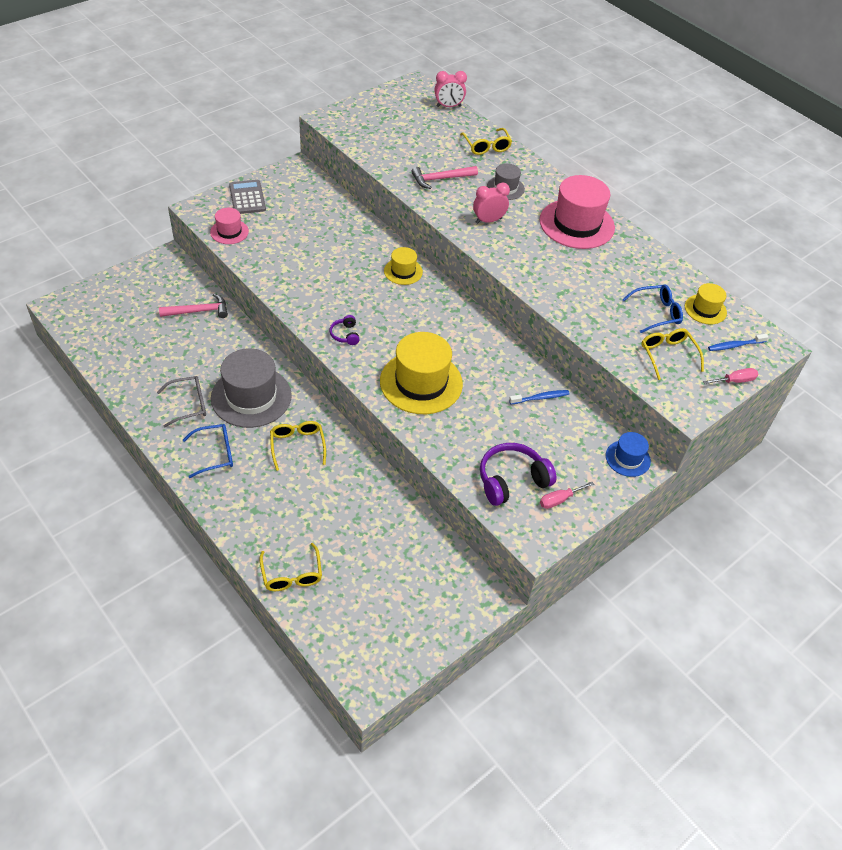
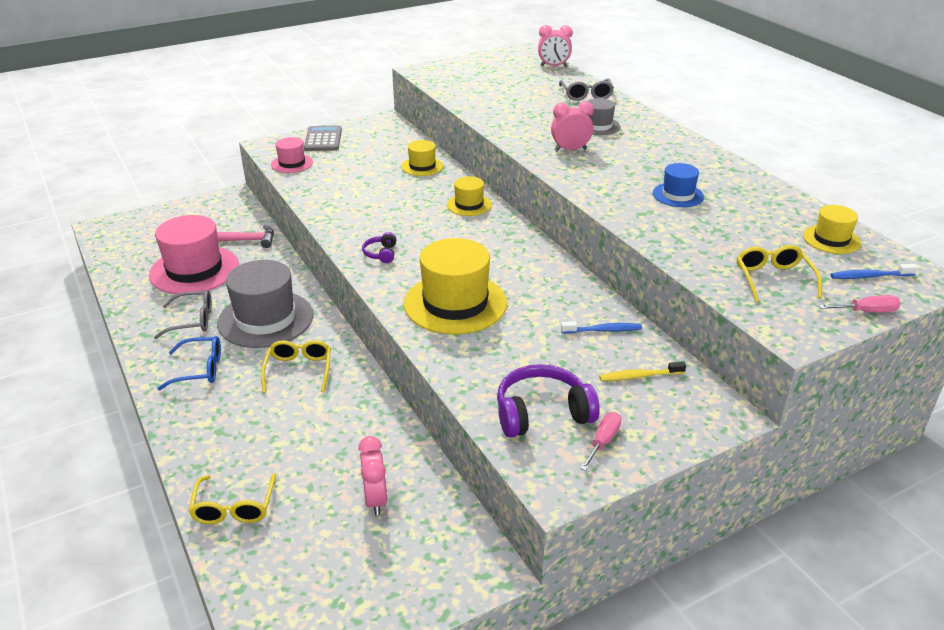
camera: 15 degrees right, 15 degrees down
(349, 227) = (422, 166): none -> yellow hat
(394, 554) = (375, 499): none -> pink clock
(441, 179) = (526, 116): pink hammer -> none
(486, 146) = (586, 95): yellow glasses -> grey glasses
(559, 500) = (603, 441): pink screwdriver -> pink screwdriver turned 135 degrees clockwise
(574, 439) = (639, 376): none -> yellow toothbrush
(576, 224) = (676, 157): pink hat -> pink hat (194, 270)
(627, 458) = (710, 404): blue hat -> blue hat (678, 195)
(656, 313) = (764, 239): blue glasses -> none

